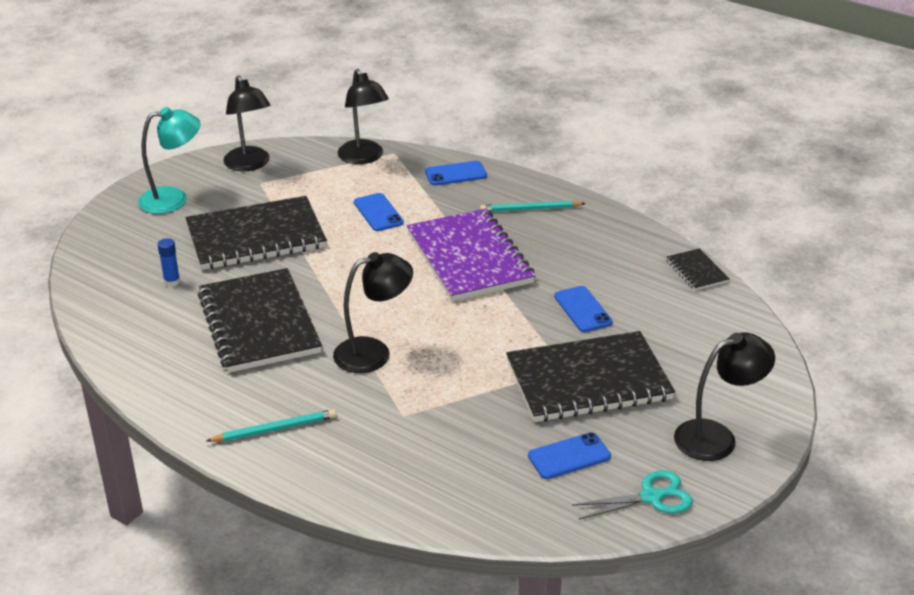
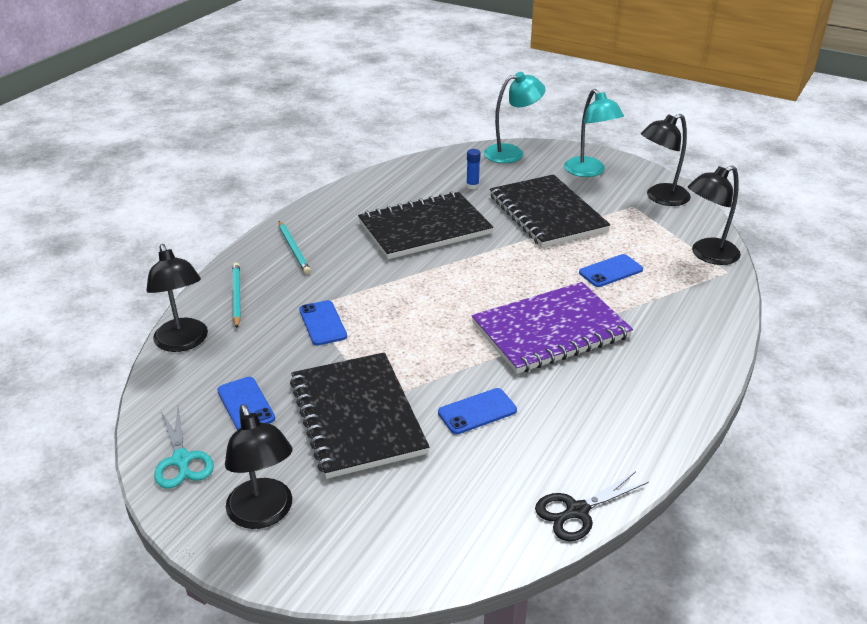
camera: 85 degrees right, 0 degrees up
(100, 246) = (511, 153): none -> turquoise lamp
(373, 353) = (391, 286): black lamp -> black lamp (183, 342)
(456, 174) = (707, 313): blue phone -> blue phone (322, 323)
(530, 209) = (660, 369): turquoise pencil -> turquoise pencil (236, 296)
(696, 271) = (577, 511): black notebook -> black scissors

